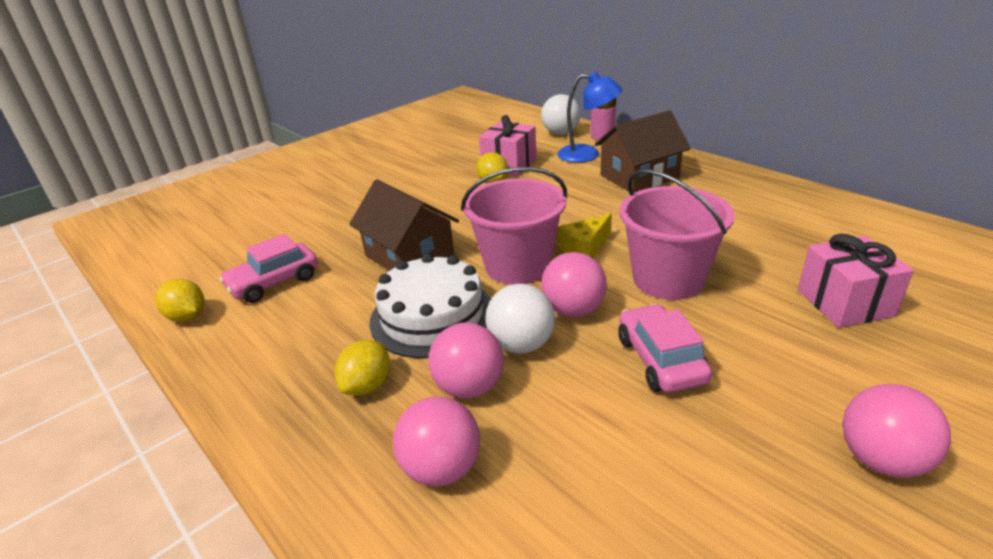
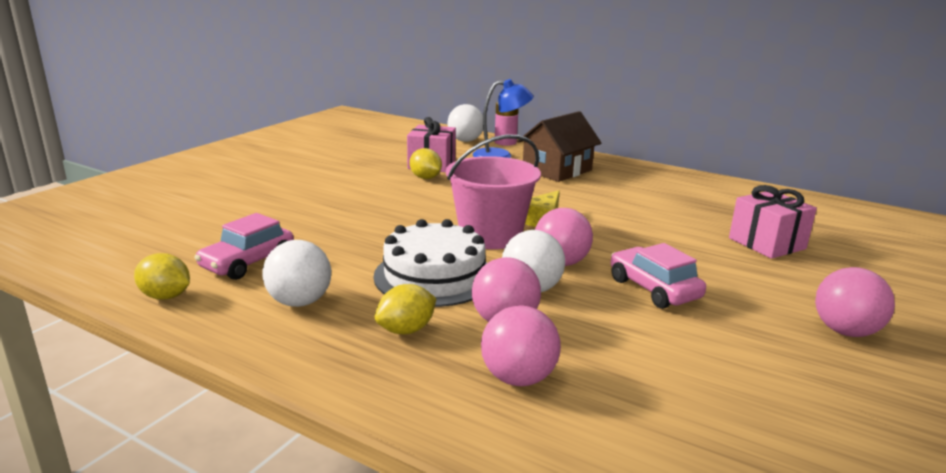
camera: 20 degrees left, 10 degrees down
(291, 336) = (299, 302): none -> white ball
(367, 385) = (406, 330): yellow lemon -> yellow lemon turned 45 degrees clockwise
(409, 255) = (379, 234): brown house -> none
(668, 279) = (626, 237): pink bucket -> none

